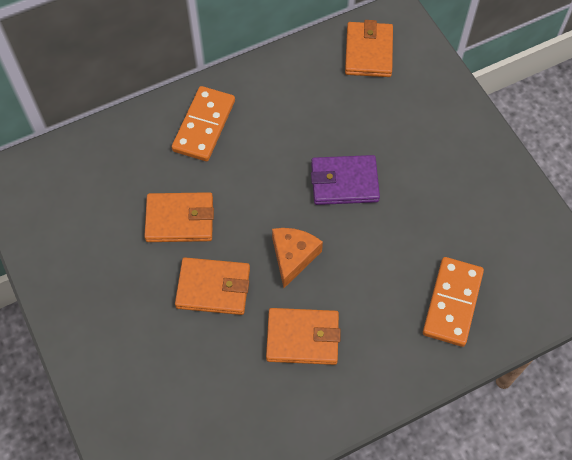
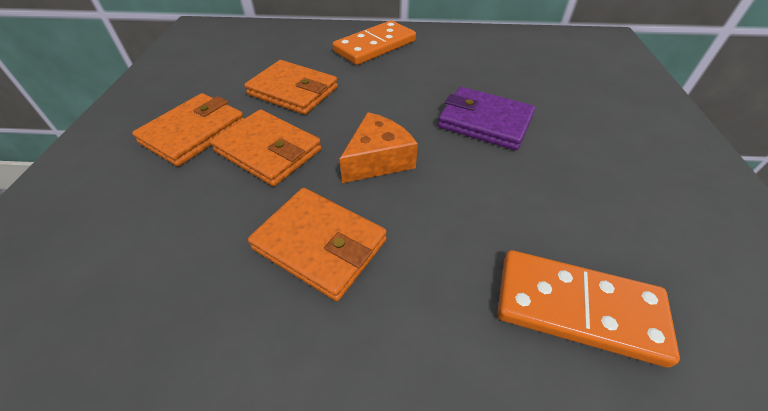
camera: 30 degrees right, 15 degrees down
(368, 52) = (567, 49): orange wallet -> orange wallet (194, 133)
(452, 303) = (578, 308): orange domino -> orange domino turned 60 degrees clockwise

